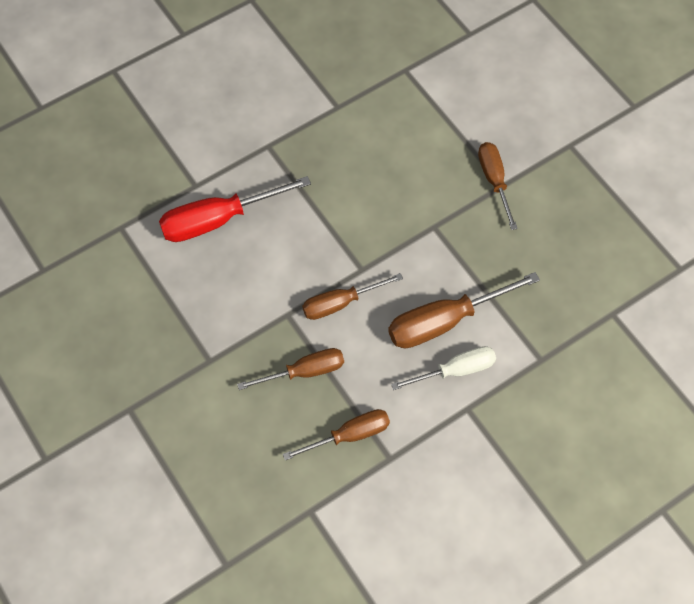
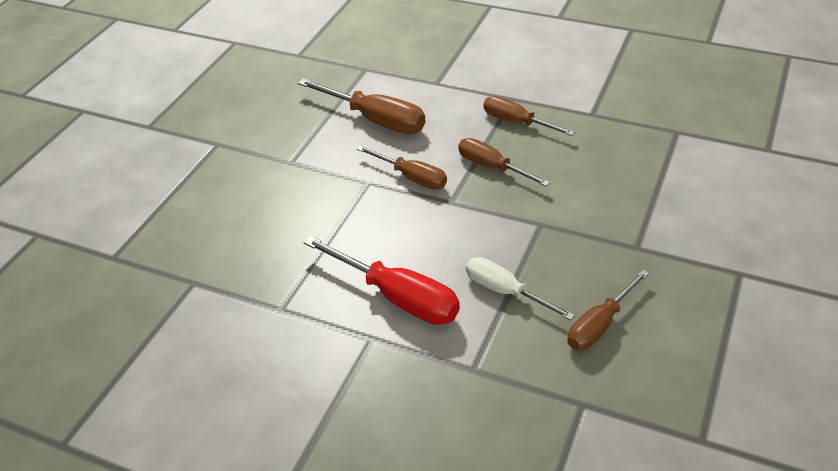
camera: 120 degrees left, 20 degrees down
(455, 370) = (412, 99): white screwdriver -> white screwdriver (505, 292)
(494, 181) = (216, 149): brown screwdriver -> brown screwdriver (600, 325)

